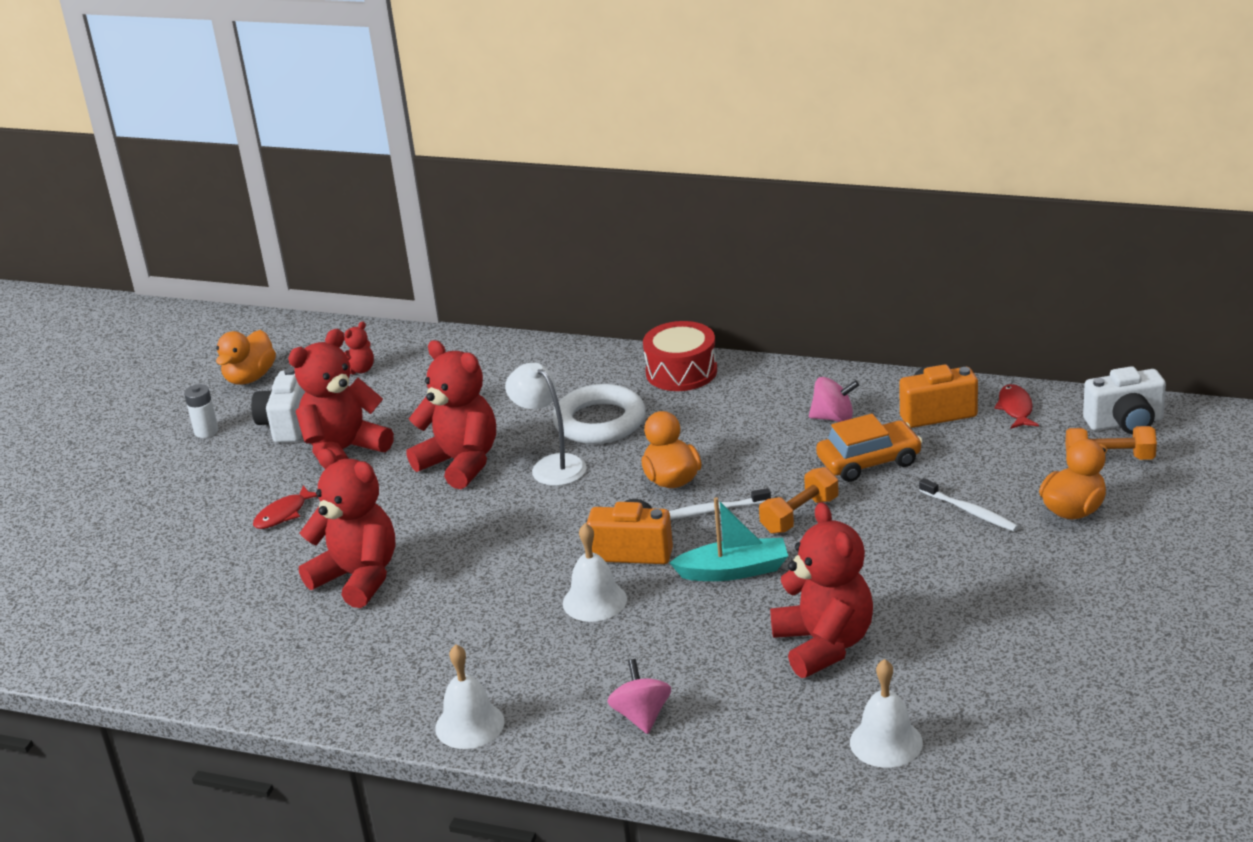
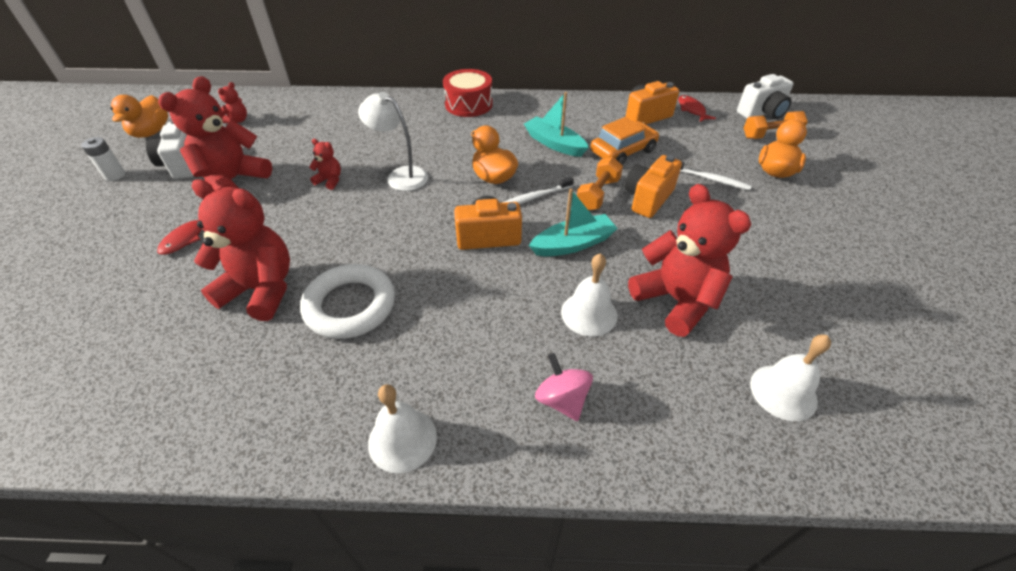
camera: 20 degrees left, 15 degrees up
(460, 463) = (330, 180): red teddy bear -> red teddy bear, size x0.45
(594, 601) = (474, 285): white bell -> white bell (589, 313)
(599, 422) = (425, 141): white ring -> white ring (350, 306)
(777, 441) = (554, 144): none -> turquoise boat
(833, 418) = (583, 125): pink spinning top -> none
(864, 527) = (647, 199): none -> orange camera

